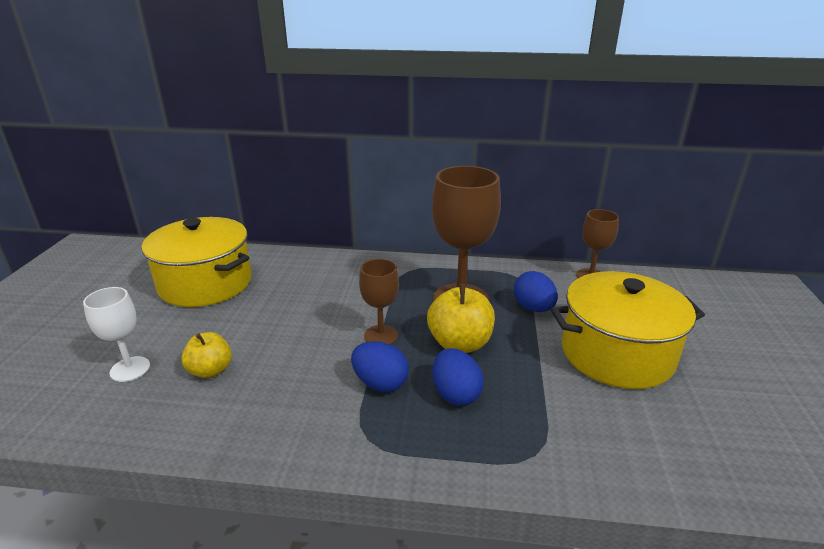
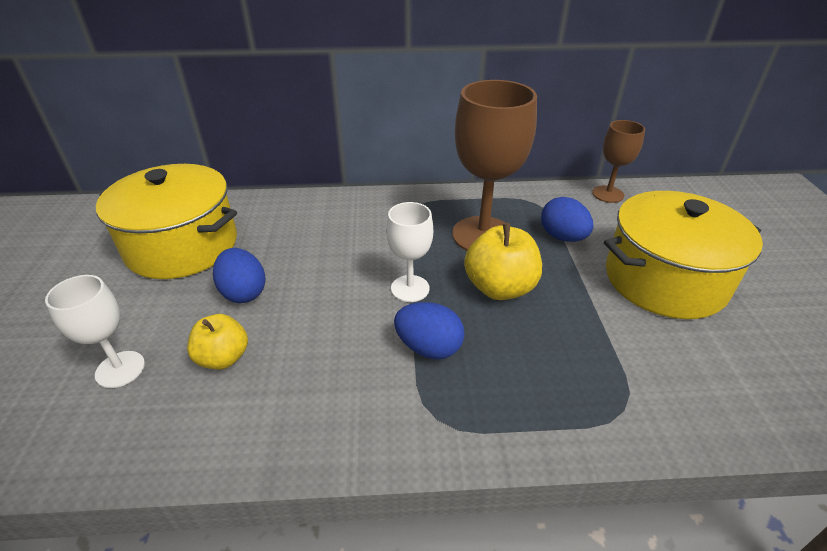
camera: 10 degrees left, 10 degrees up
(381, 335) = (410, 288): brown goblet -> white goblet
(455, 394) = (516, 349): blue egg -> blue egg (243, 292)

